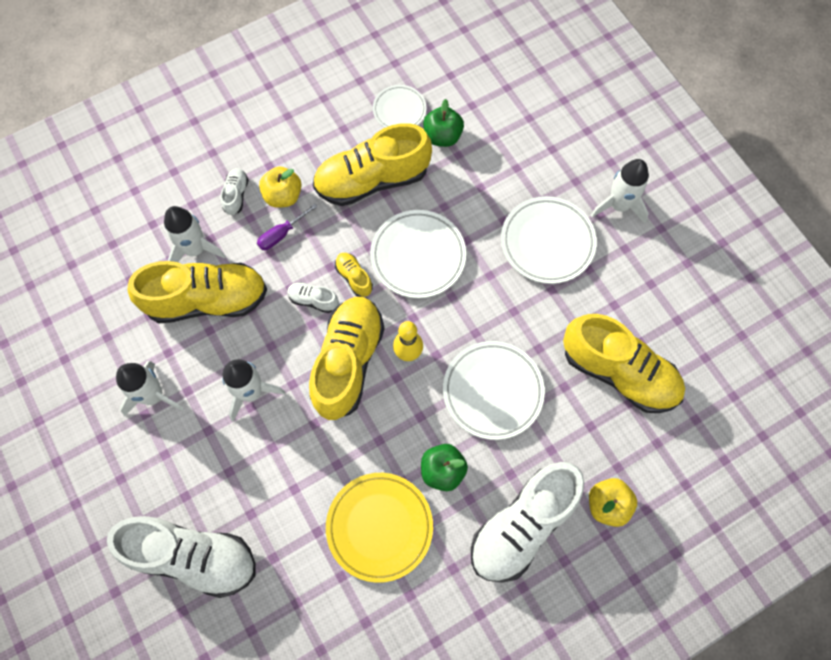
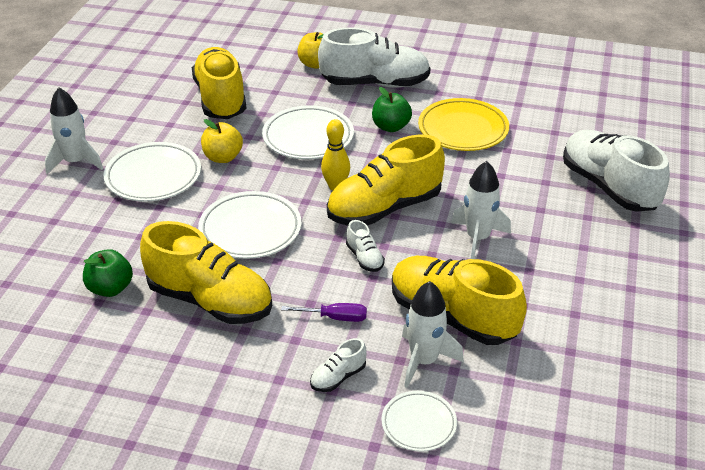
camera: 135 degrees left, 30 degrees down
(153, 395) = (562, 285): white rocket -> none
(283, 196) = (298, 345): yellow apple -> yellow apple (223, 157)
(354, 277) = (315, 250): yellow shoe -> none
(399, 110) = (109, 335): white plate -> white plate (419, 424)

